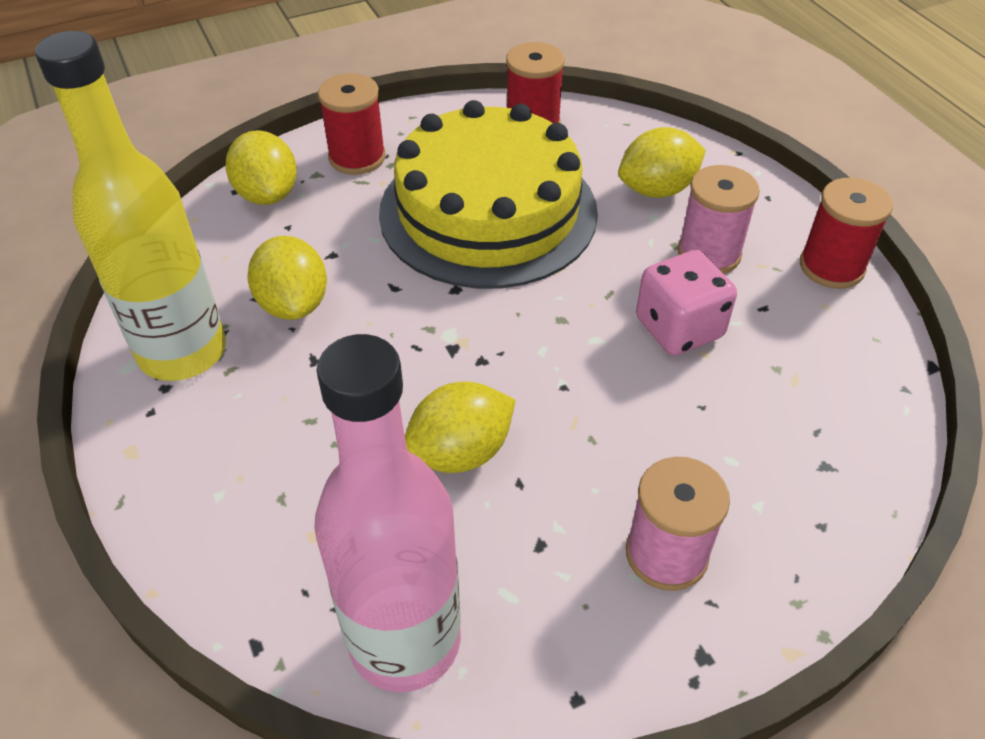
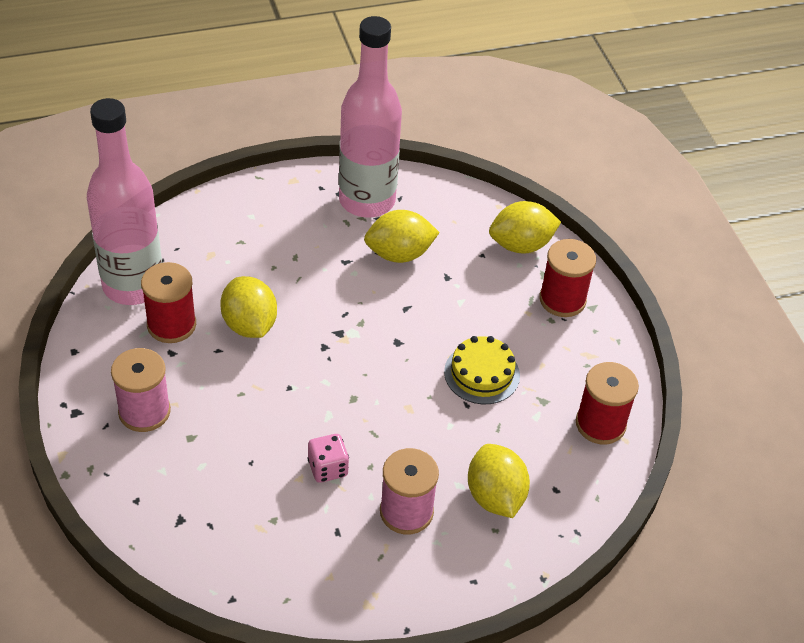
camera: 95 degrees right, 0 degrees up
(182, 352) = (367, 200): yellow bottle -> pink bottle
(488, 212) = (482, 373): yellow cake -> yellow cake, size x0.42
(679, 328) = (328, 468): pink dice -> pink dice, size x0.63
(831, 267) = (374, 598): red spool -> red spool (171, 325)

